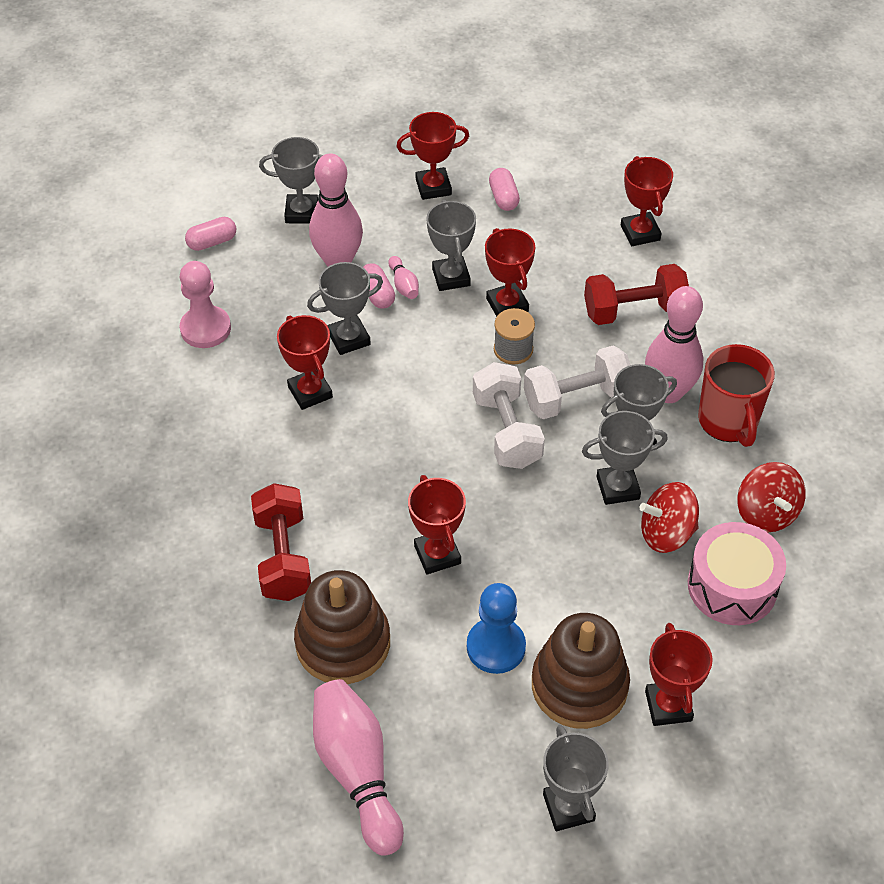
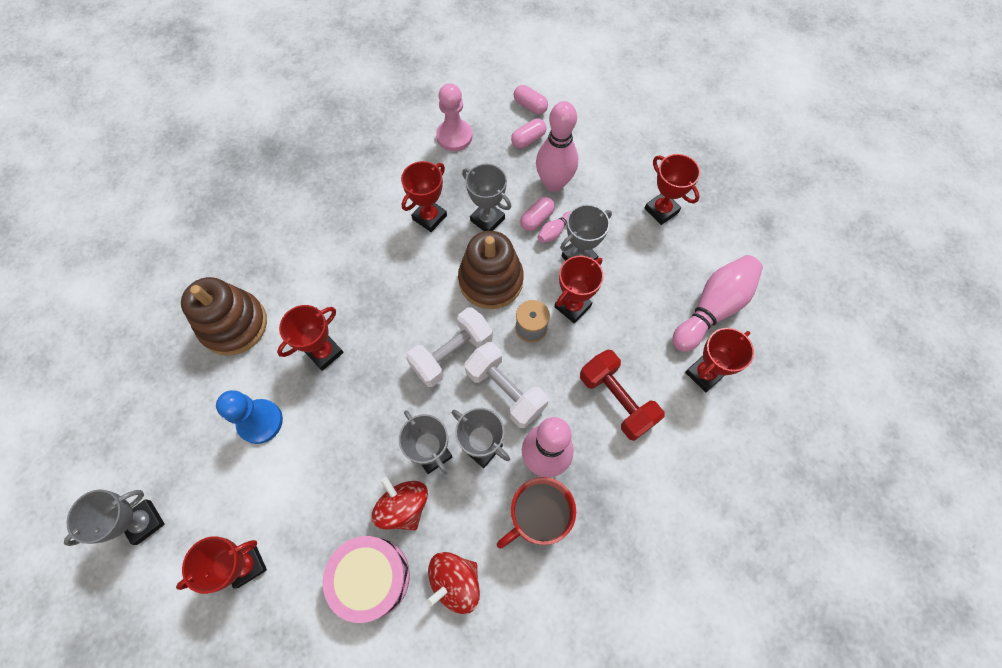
camera: 65 degrees right, 15 degrees up
(283, 556) = (289, 261): red dumbbell -> none
(301, 212) = (586, 142): grey trophy -> none
(357, 771) = (140, 375): pink bowling pin -> pink bowling pin (712, 308)
(503, 198) = (680, 260): pink capsule -> pink capsule (528, 139)
(579, 685) = (245, 492): brown stacking toy -> brown stacking toy (491, 280)

